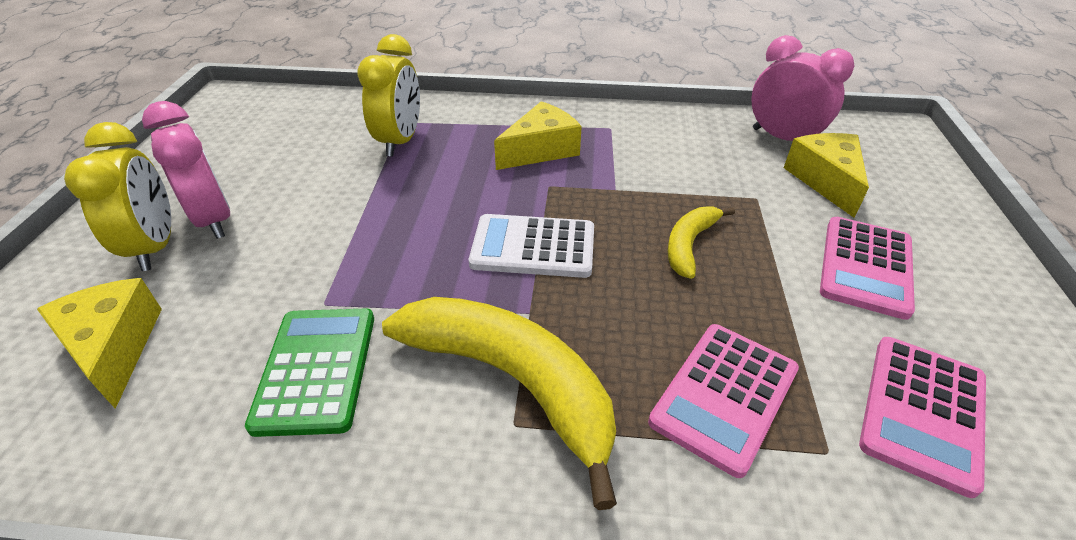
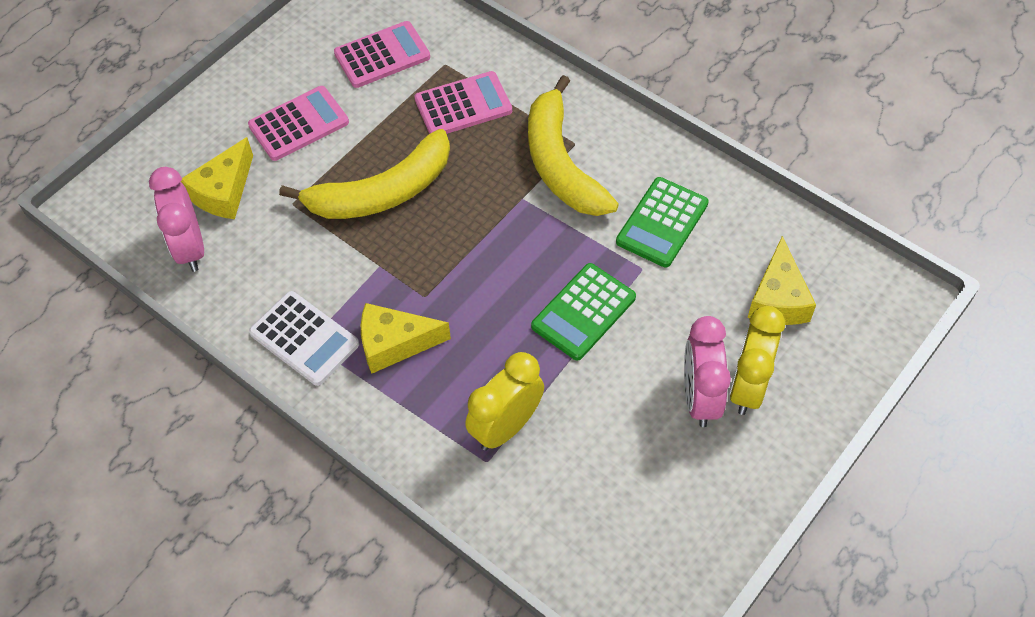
camera: 145 degrees left, 15 degrees up
(375, 236) = (583, 312): none -> green calculator
(533, 247) = (483, 244): white calculator -> white calculator (304, 338)
(689, 245) = (382, 192): yellow banana -> yellow banana, size x1.95

